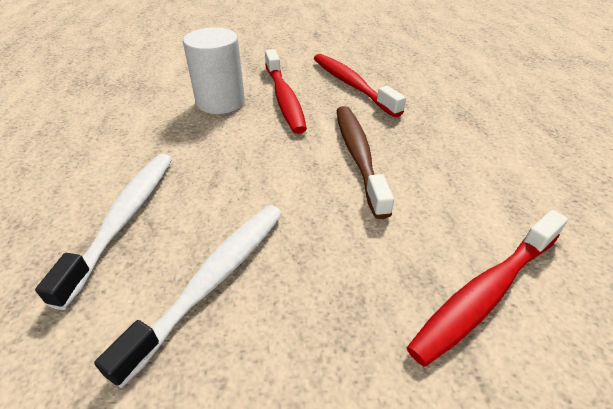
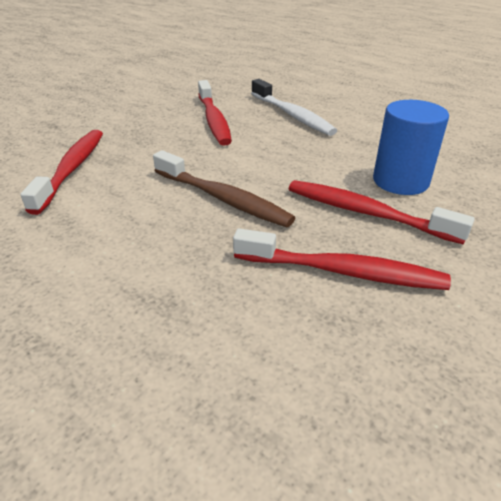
camera: 135 degrees right, 5 degrees down
(213, 280) = (214, 120): white toothbrush -> red toothbrush
(220, 102) = (400, 181): white cylinder -> blue cylinder

